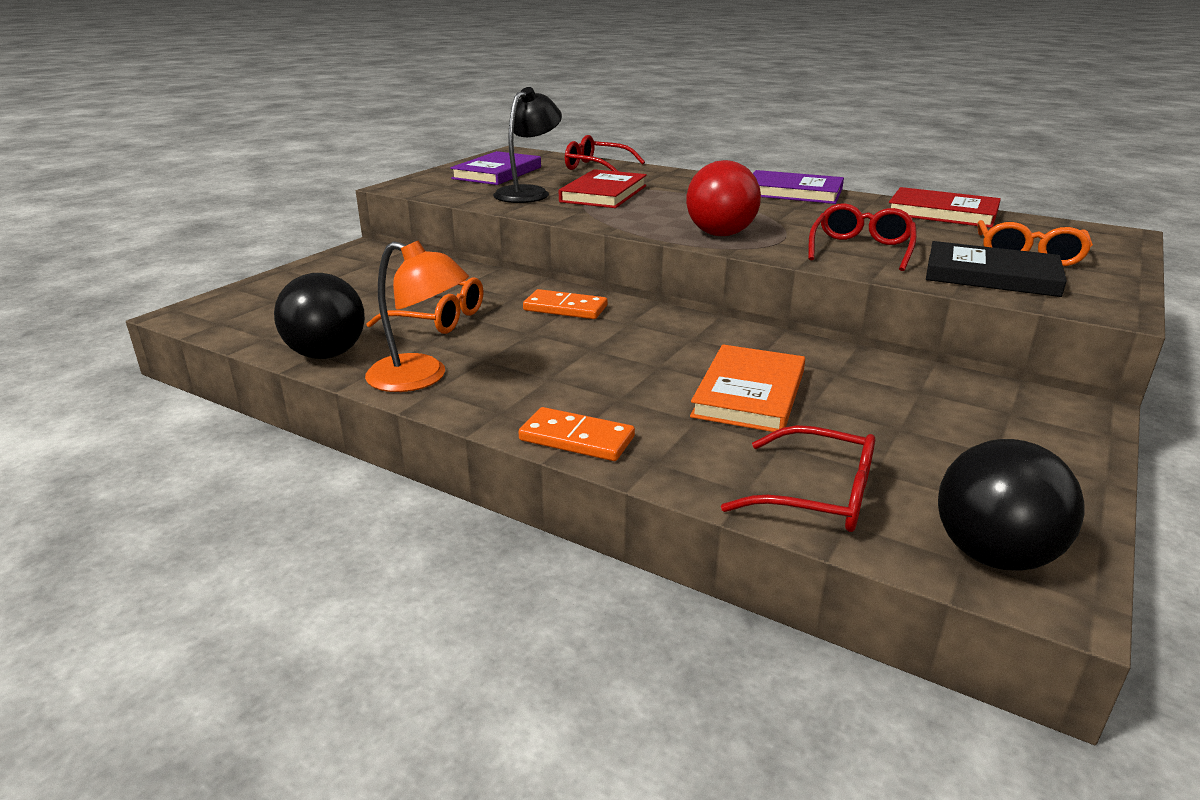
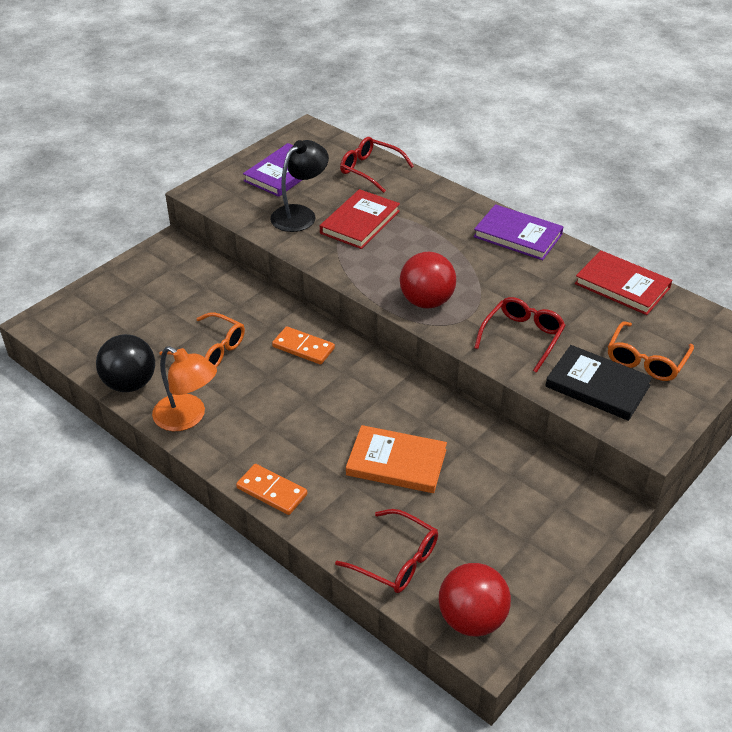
camera: 10 degrees right, 15 degrees up
(749, 394) = (396, 462): orange book -> orange book turned 75 degrees clockwise
(993, 555) = (471, 619): black ball -> red ball

